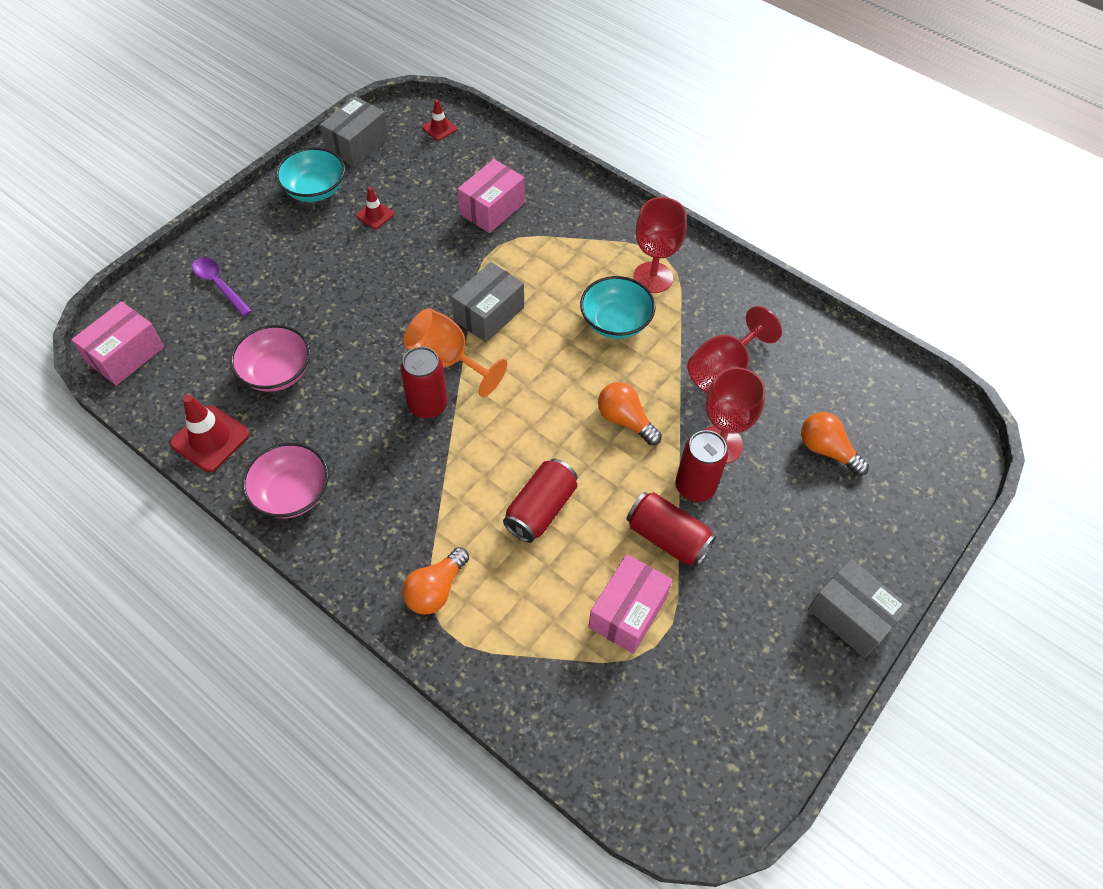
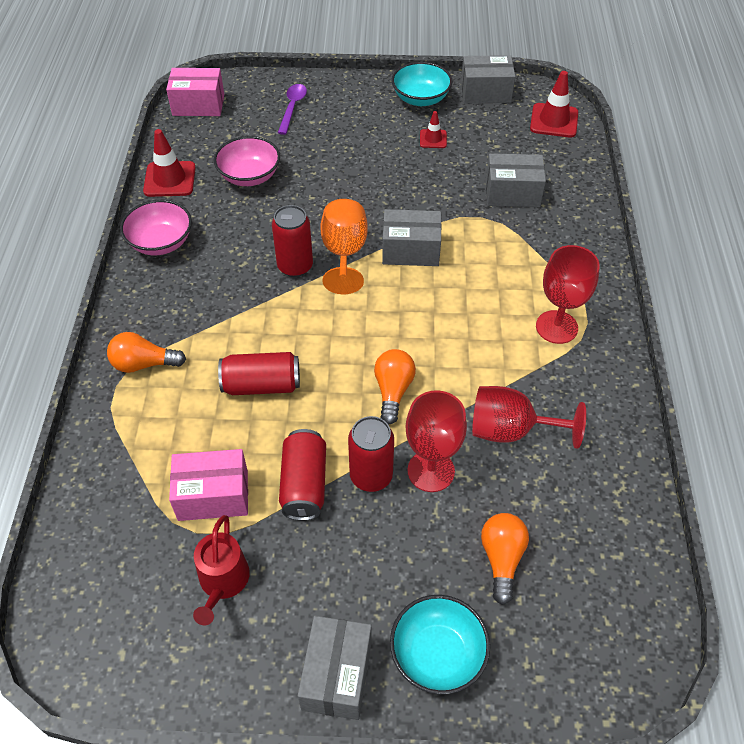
camera: 55 degrees right, 5 degrees down
(439, 128) = (554, 121): red traffic cone -> red traffic cone, size x1.74
(492, 208) = (512, 193): pink box -> grey box
(615, 322) = (484, 329): turquoise bowl -> turquoise bowl (437, 654)
(717, 651) = (223, 581): none -> red watering can

